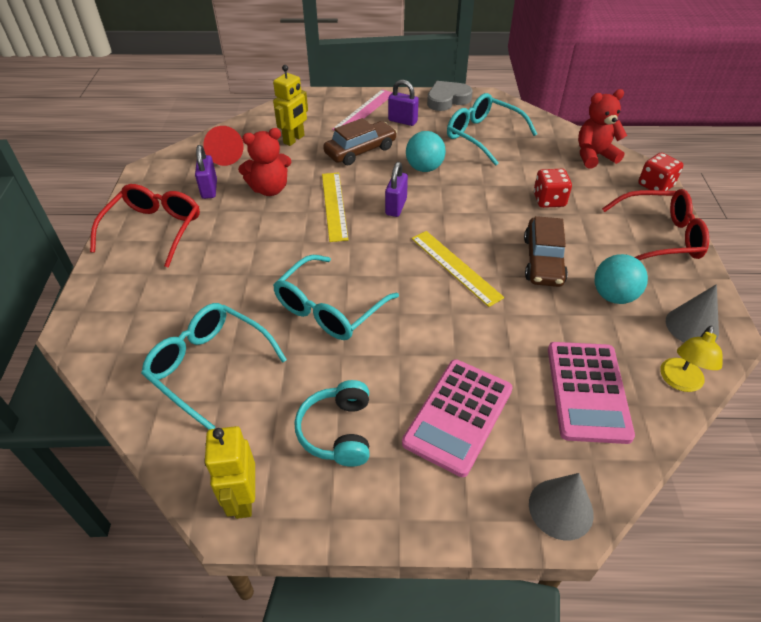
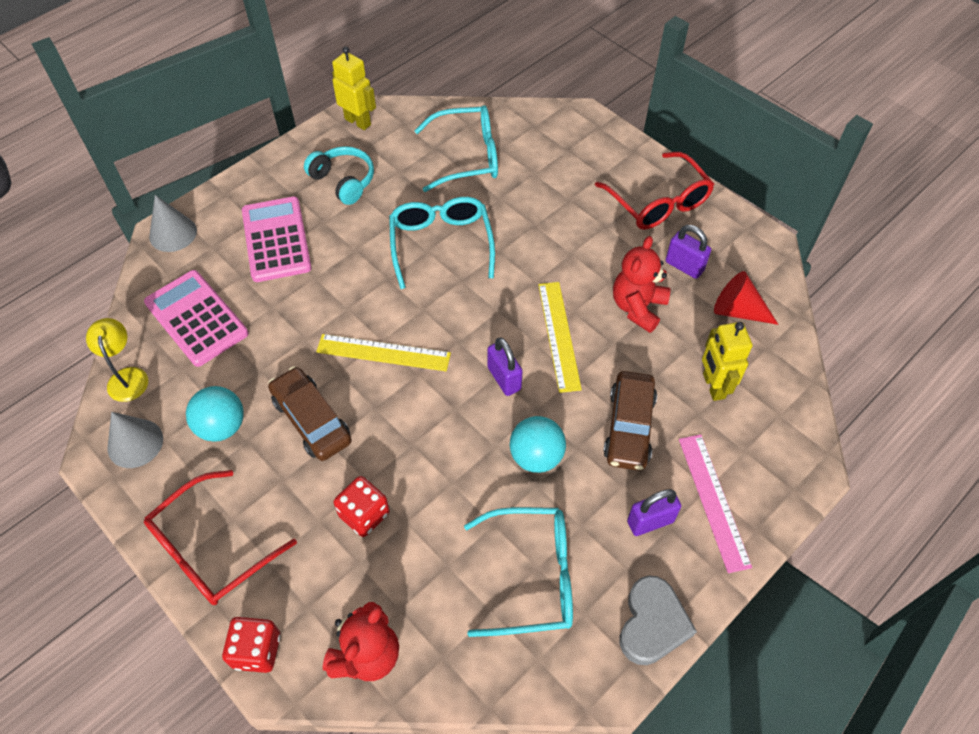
camera: 135 degrees right, 10 degrees up
(334, 205) = (559, 335): yellow ruler -> yellow ruler turned 45 degrees clockwise

